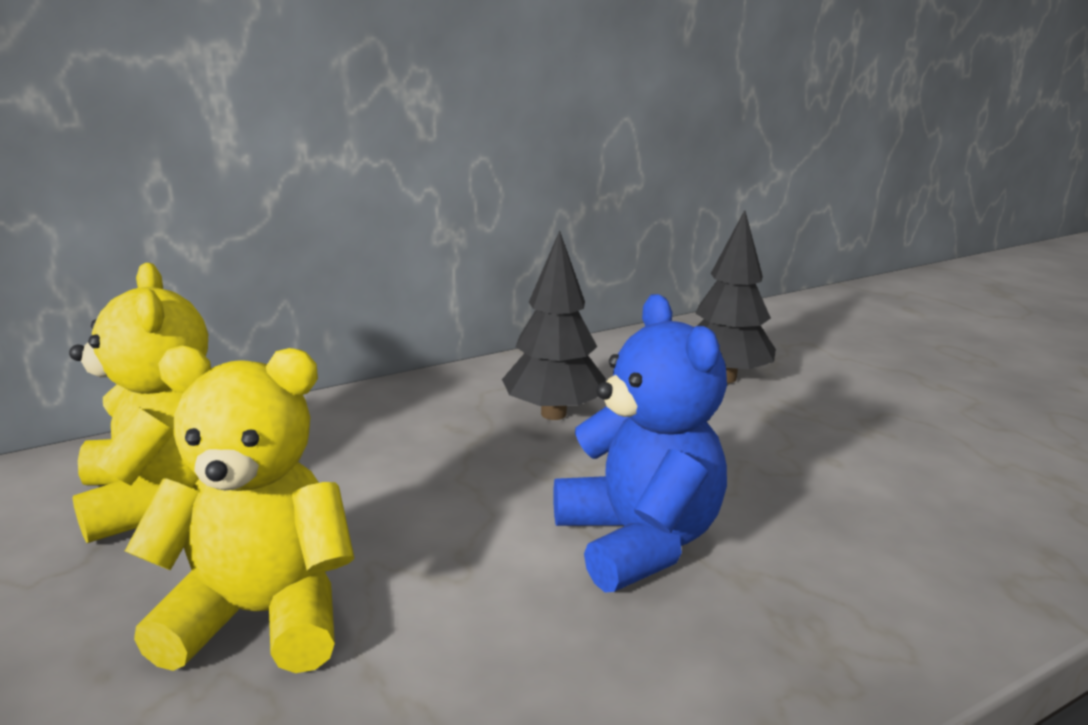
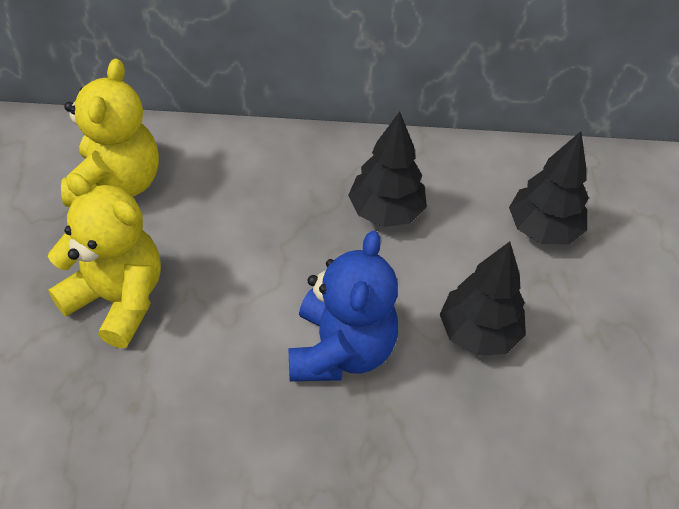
camera: 30 degrees right, 30 degrees up
(766, 469) = (478, 333): none -> black tree

